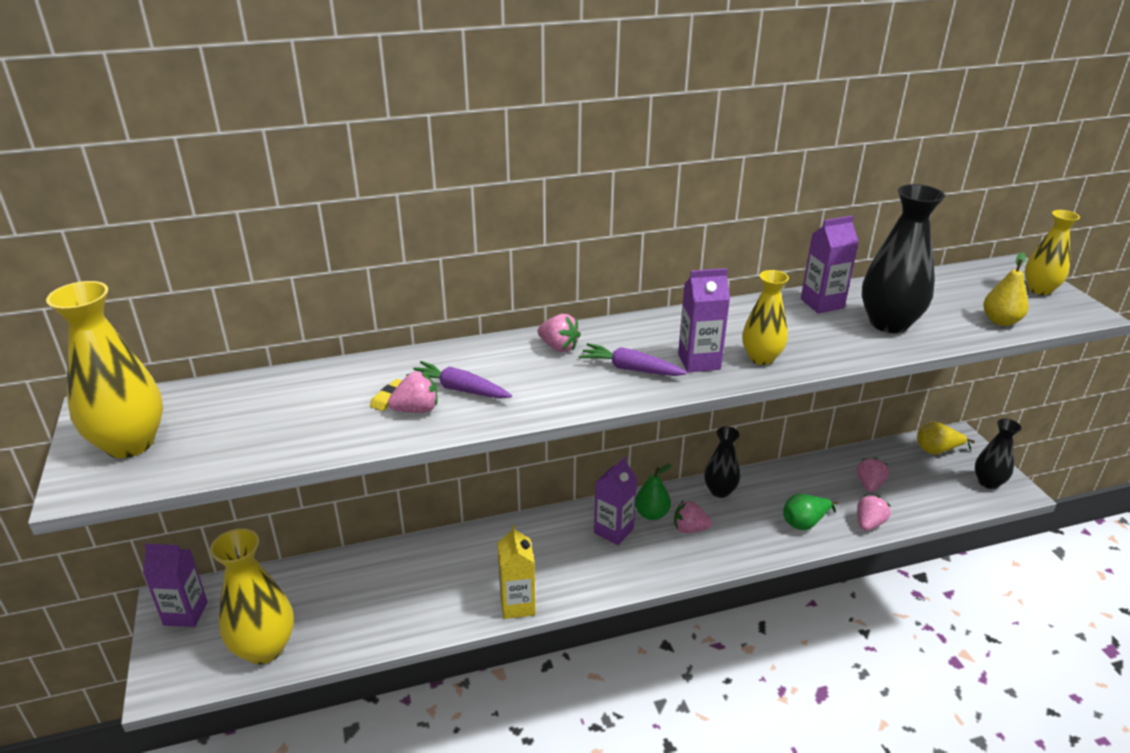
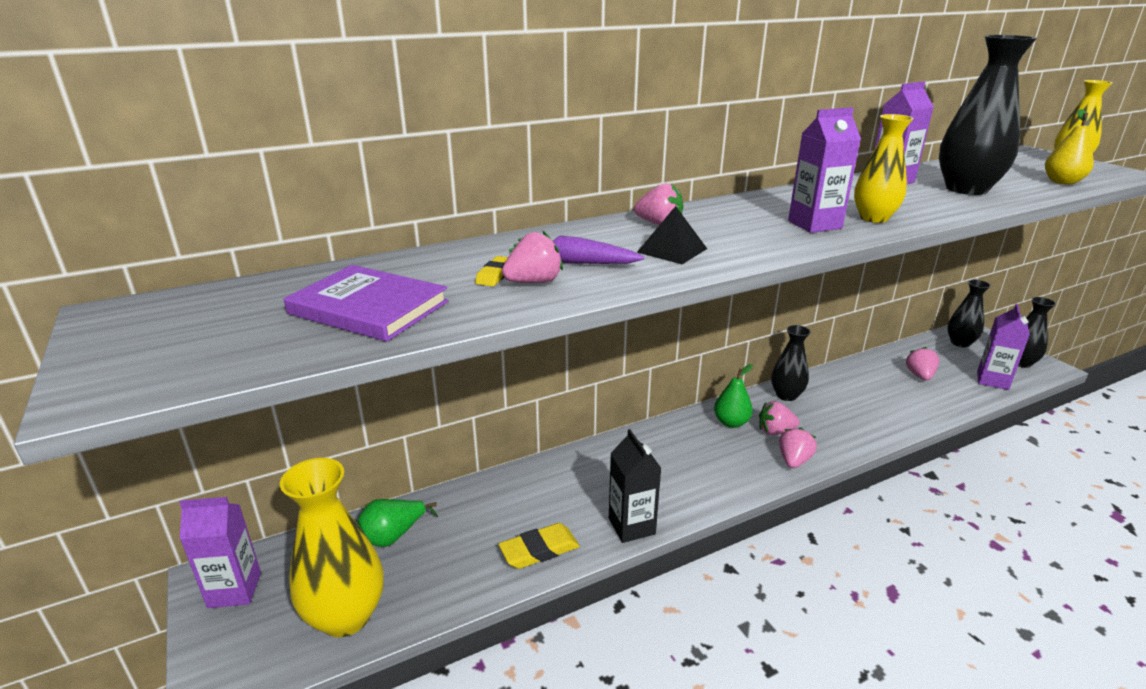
camera: 10 degrees left, 5 degrees down
(130, 443) = (164, 342): yellow vase -> none
(280, 424) = (368, 308): none -> purple book
(432, 615) = (539, 550): none -> yellow eraser
(517, 605) = (631, 526): yellow carton -> black carton
(550, 383) = (672, 250): none -> black pyramid
(613, 531) = (700, 442): purple carton -> purple carton (992, 380)
(630, 369) = (749, 234): purple carrot -> none
(805, 523) = (881, 413): green pear -> green pear (394, 536)
(869, 523) = (940, 407): pink strawberry -> pink strawberry (794, 461)
(937, 450) = (960, 343): yellow pear -> black vase

